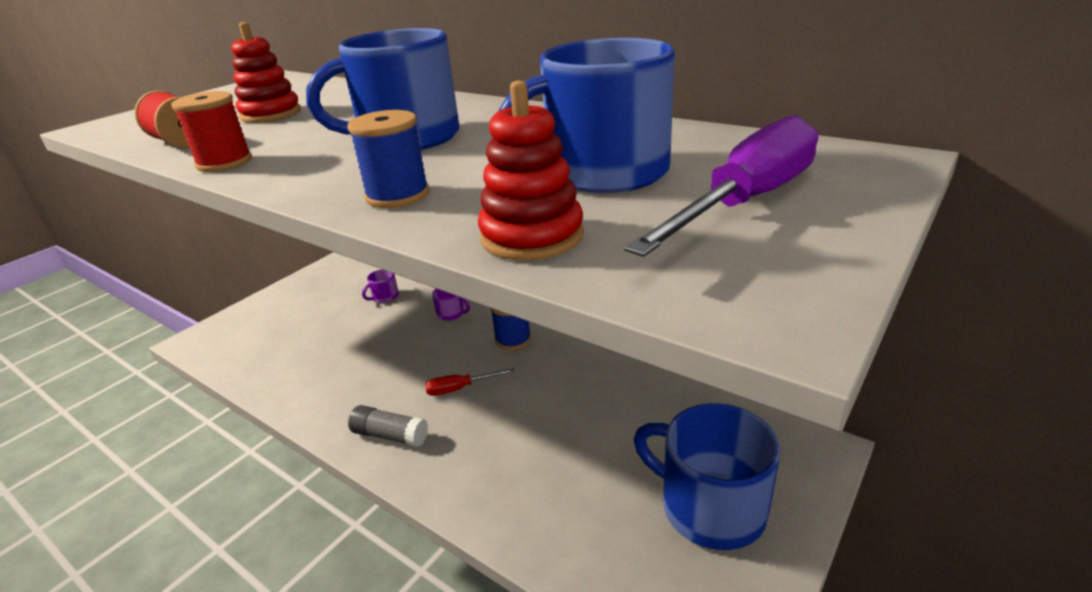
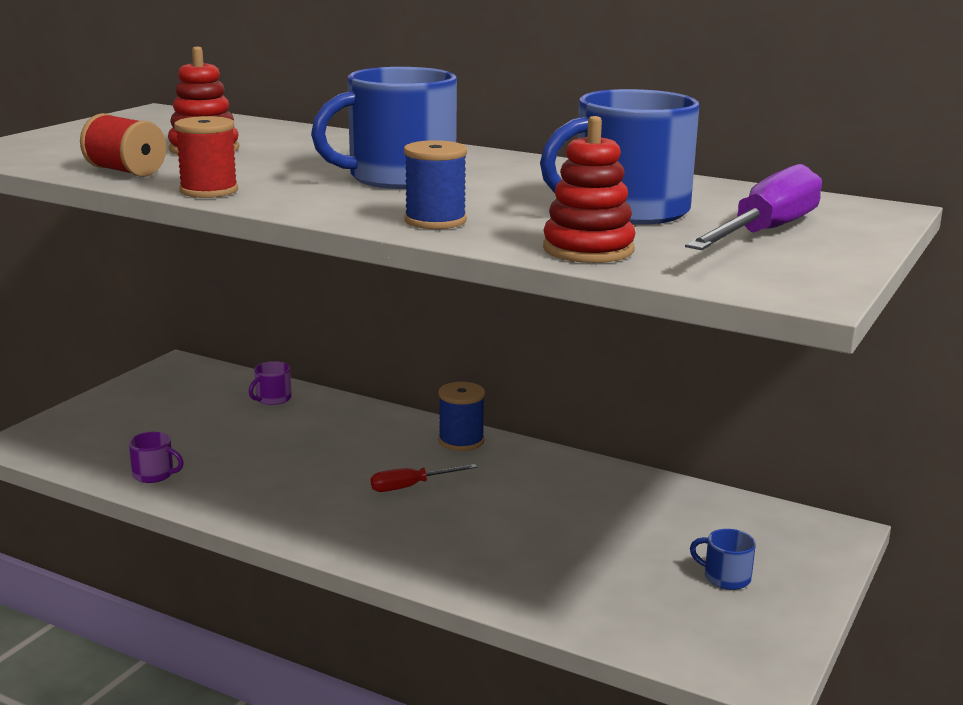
camera: 10 degrees left, 10 degrees down
(390, 435) = (341, 528): grey glue stick -> none
(451, 313) = (371, 416): purple mug -> purple mug (154, 474)
(710, 507) = (726, 577): blue mug -> blue mug, size x0.42

